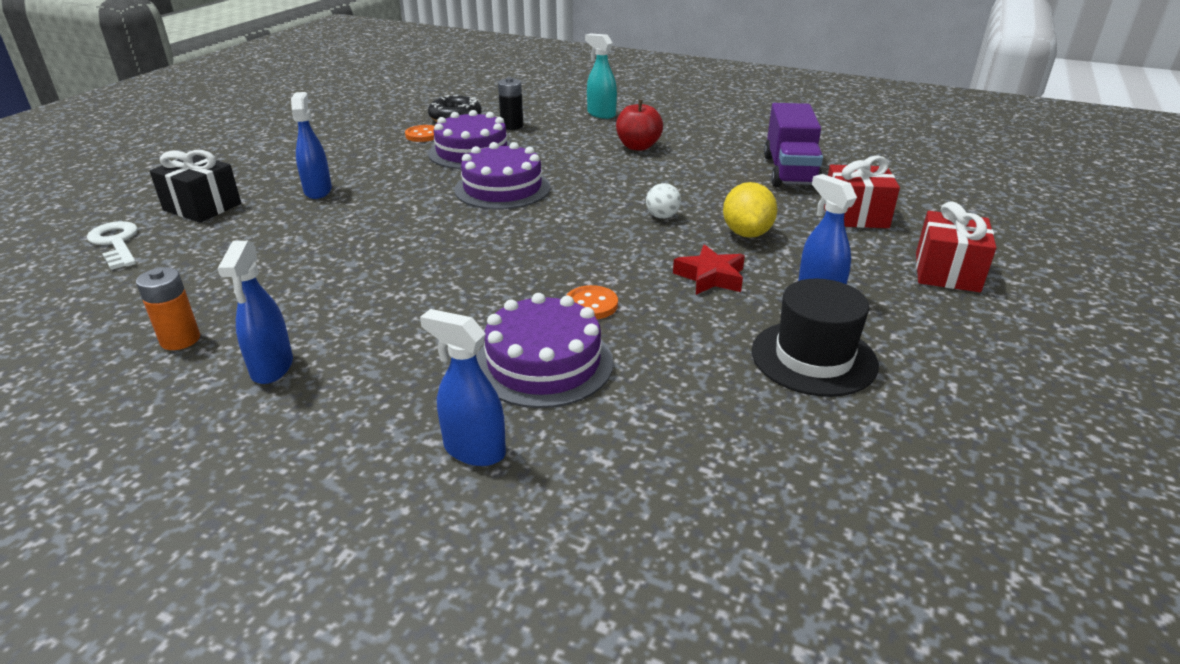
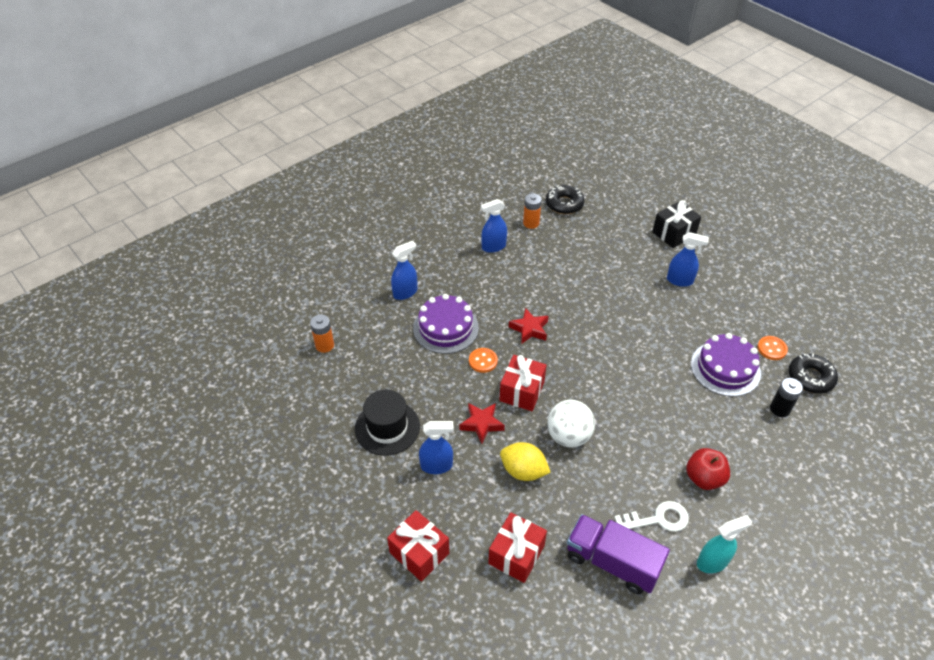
camera: 115 degrees right, 15 degrees up
(109, 315) = (564, 204): none -> black donut
(116, 243) = (639, 204): white key -> white key (658, 519)
(272, 368) = (493, 247): blue spray bottle -> blue spray bottle turned 45 degrees counterclockwise
(489, 280) = (529, 329): none -> red star
(502, 188) = (649, 367): purple cake -> none
(601, 114) = (797, 485): turquoise spray bottle -> turquoise spray bottle (712, 562)
(621, 260) = (522, 391): none -> red gift
(662, 216) = (568, 436): white ball -> white ball, size x1.89
(721, 522) = (324, 345): none -> orange battery

